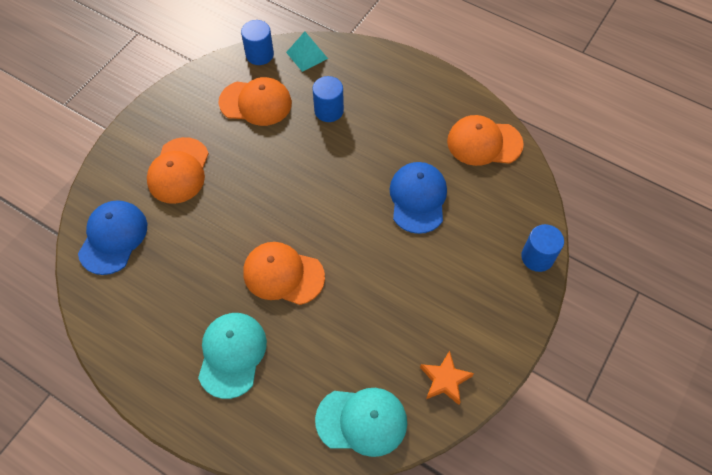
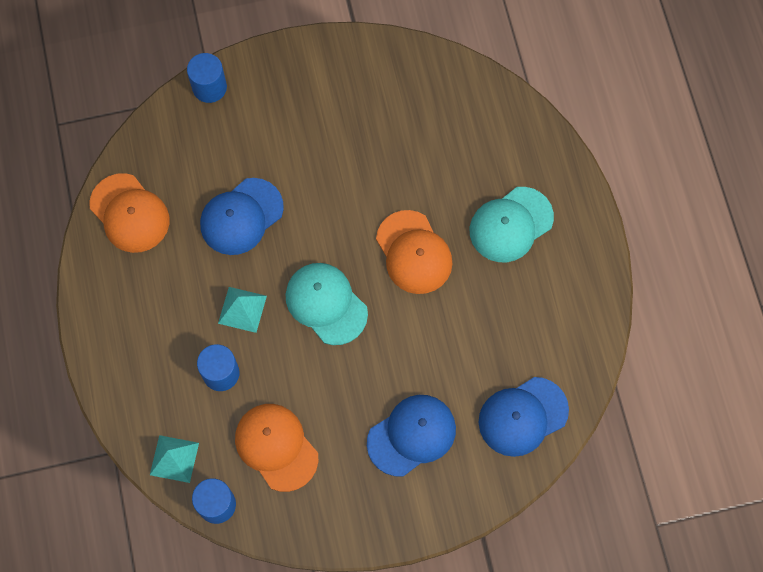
camera: 135 degrees left, 10 degrees up
(178, 171) = (412, 435): orange cap -> blue cap
(355, 150) = (242, 309): none -> turquoise pyramid
(362, 421) = (462, 96): turquoise cap -> turquoise cap (326, 304)
(445, 380) = (377, 70): orange star -> none

